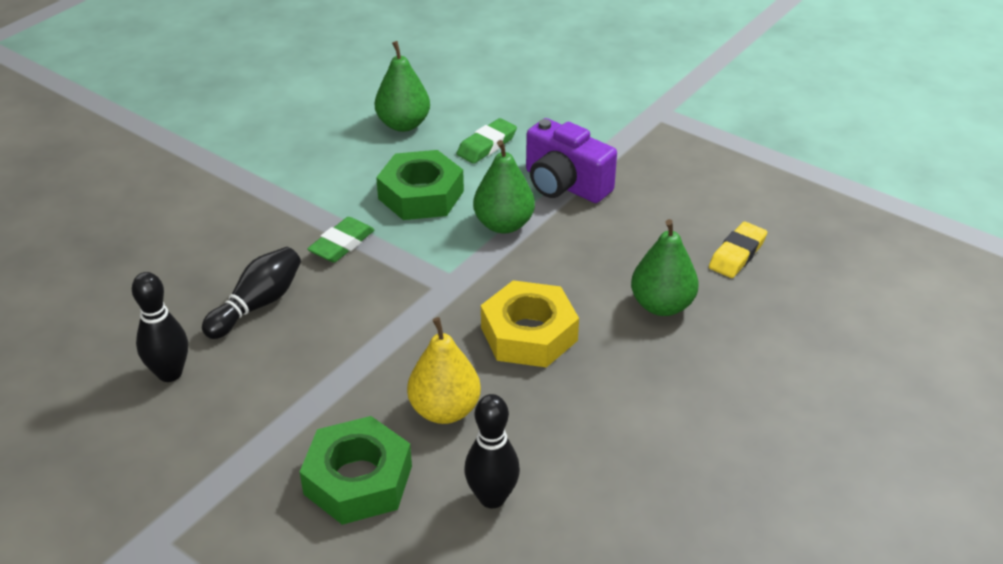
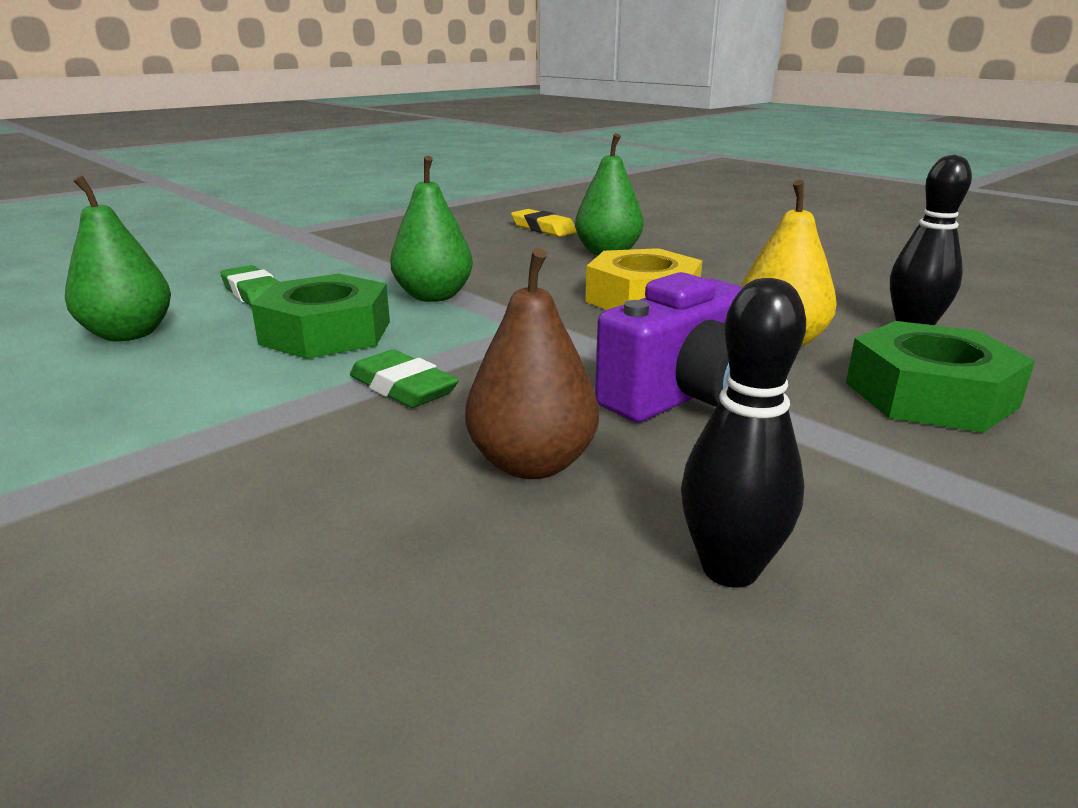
camera: 80 degrees left, 15 degrees down
(257, 305) = (532, 464): black bowling pin -> brown pear
(565, 185) = (381, 268): purple camera -> purple camera (682, 396)

